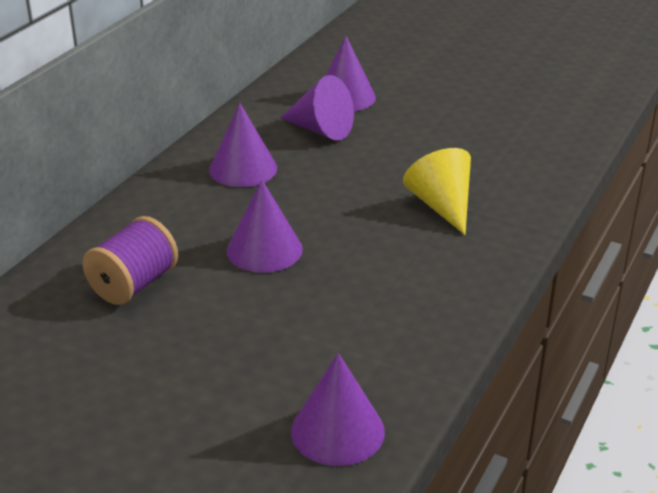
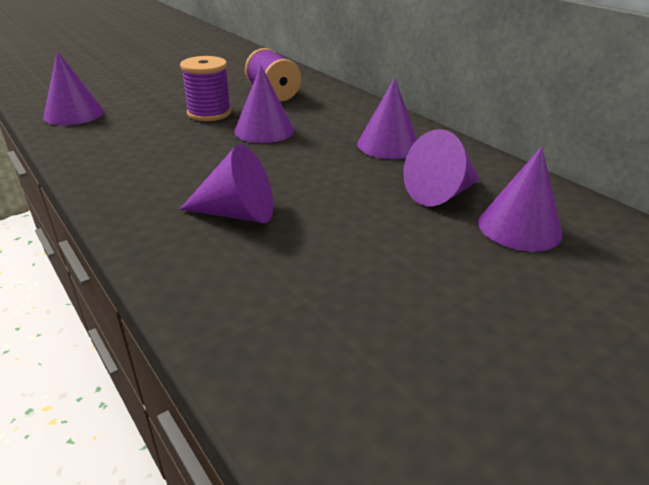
camera: 115 degrees right, 0 degrees up
(243, 310) = (209, 113): none -> purple spool
(442, 206) = (237, 213): yellow cone -> purple cone

